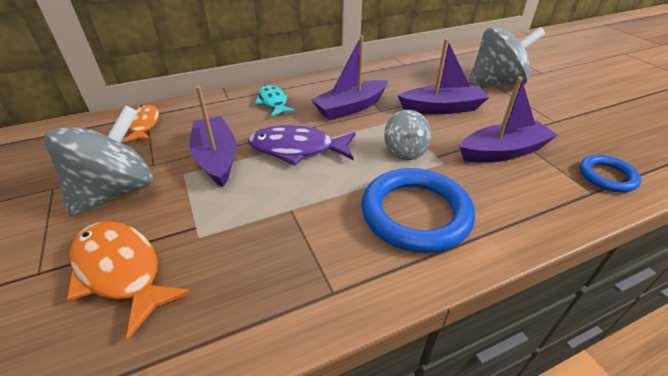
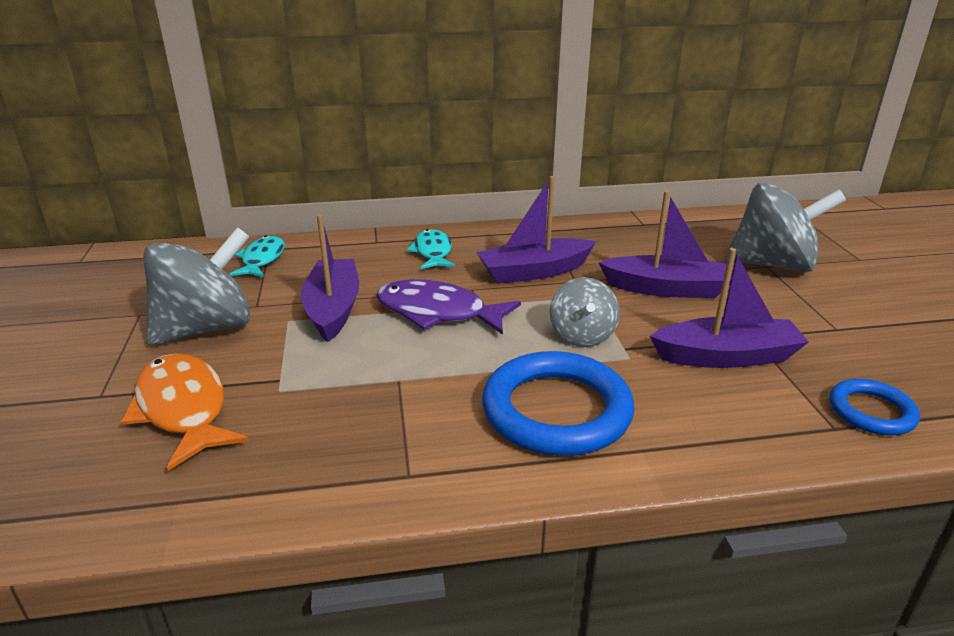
camera: 15 degrees right, 10 degrees down
(143, 125) = (262, 259): orange fish -> turquoise fish

